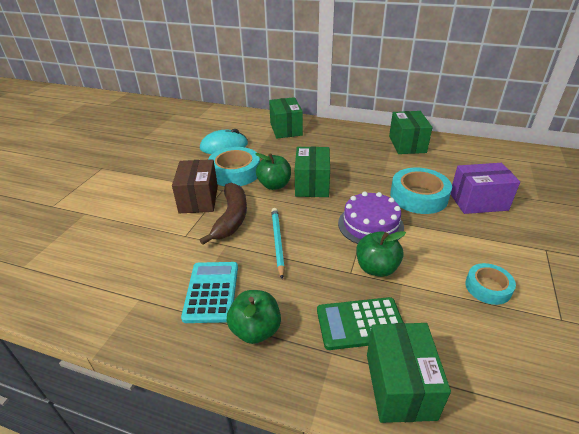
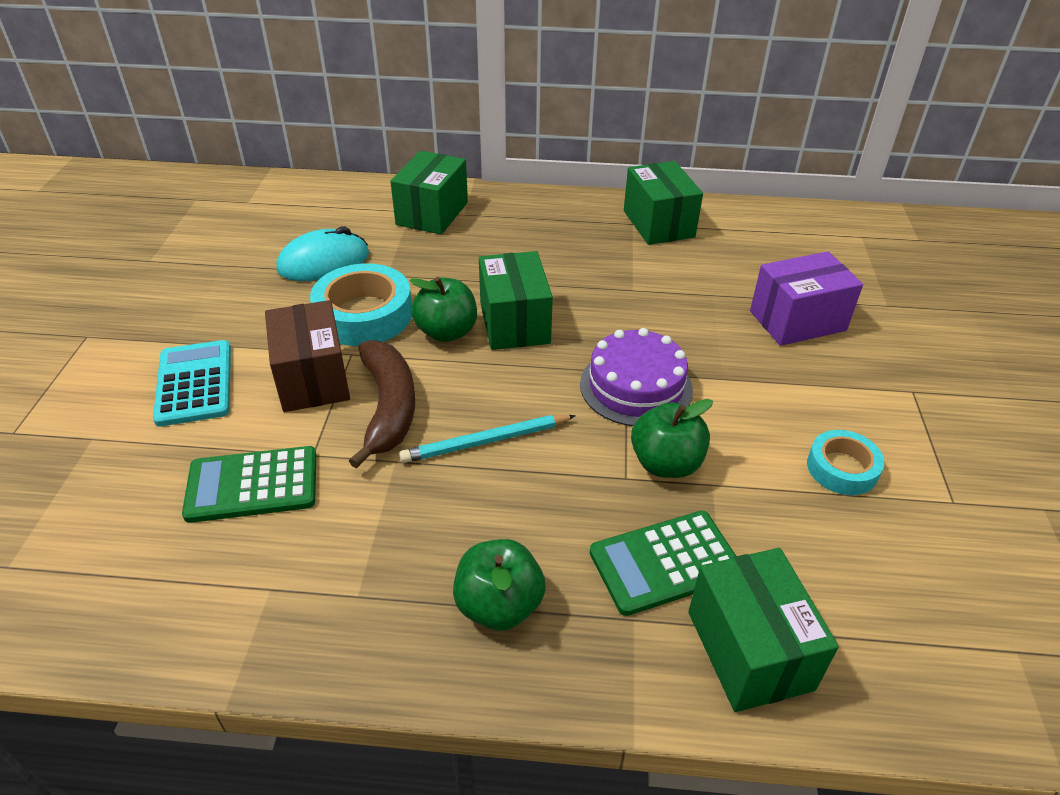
camera: 15 degrees left, 5 degrees up
(150, 246) = (252, 485): none -> green calculator
(211, 292) = (399, 552): turquoise calculator -> turquoise calculator (194, 383)
(277, 242) = (486, 442): turquoise pencil -> turquoise pencil turned 90 degrees counterclockwise
(286, 129) = (432, 213): green box -> green box turned 45 degrees clockwise
(418, 196) = (701, 323): turquoise tape -> none

